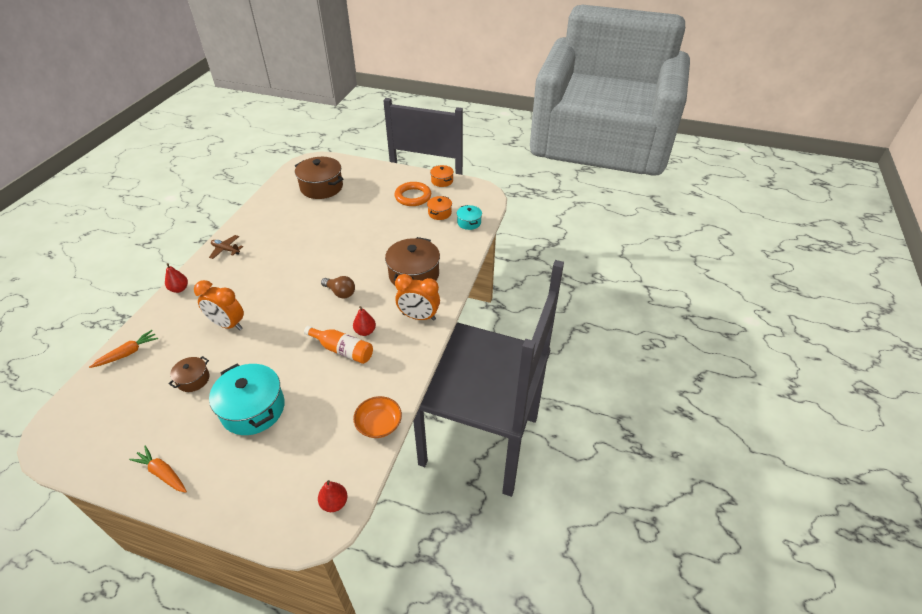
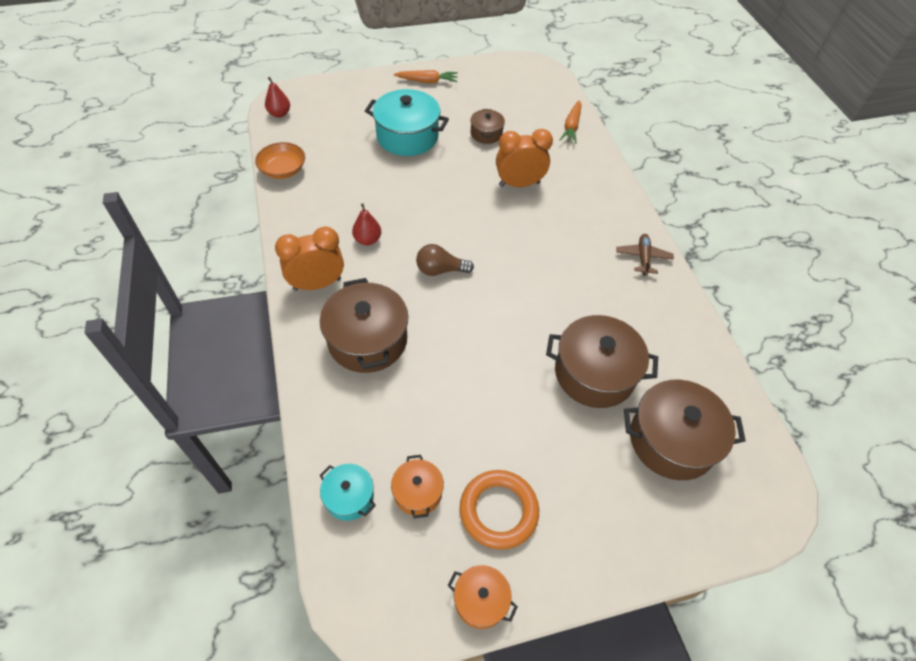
camera: 145 degrees right, 10 degrees up
(179, 289) = (619, 193): red pear -> none
(226, 250) = (643, 257): brown plane -> brown plane turned 75 degrees counterclockwise
(321, 217) = (594, 373): none -> brown pot
(342, 350) = (374, 212): orange bottle -> none

